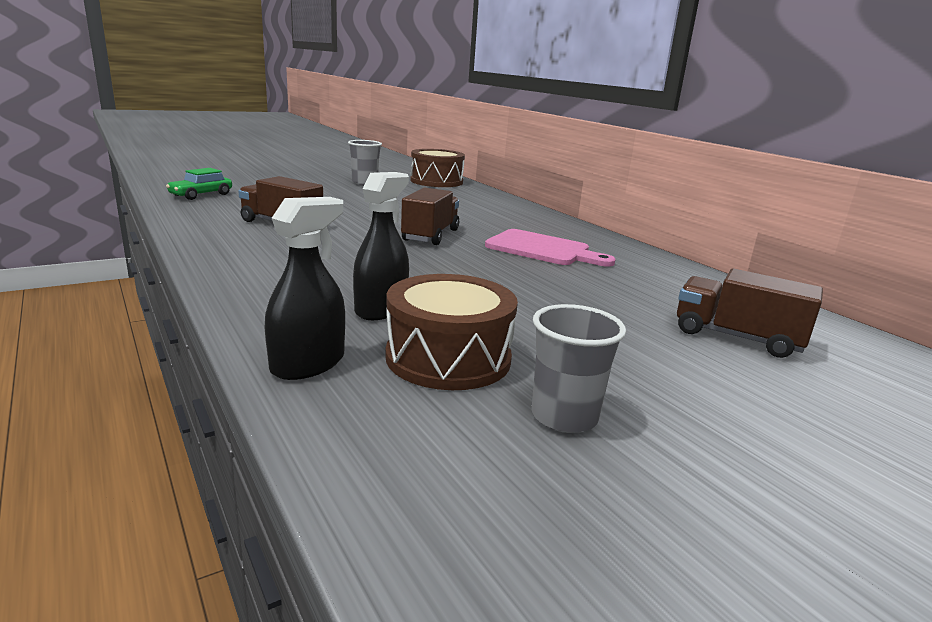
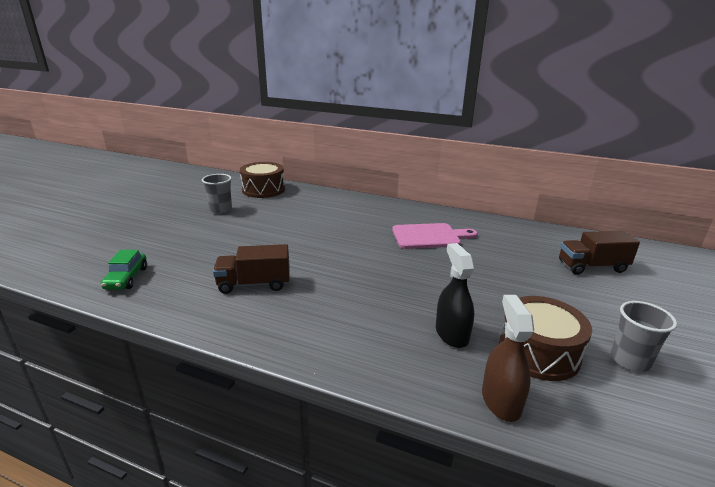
camera: 35 degrees left, 5 degrees up
(308, 363) = (501, 400): black spray bottle -> brown spray bottle
(430, 235) = (358, 251): brown truck -> none

